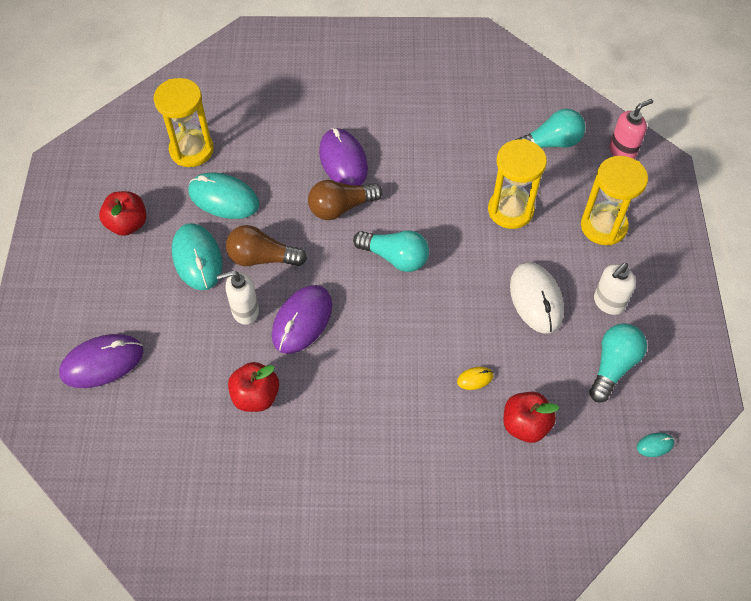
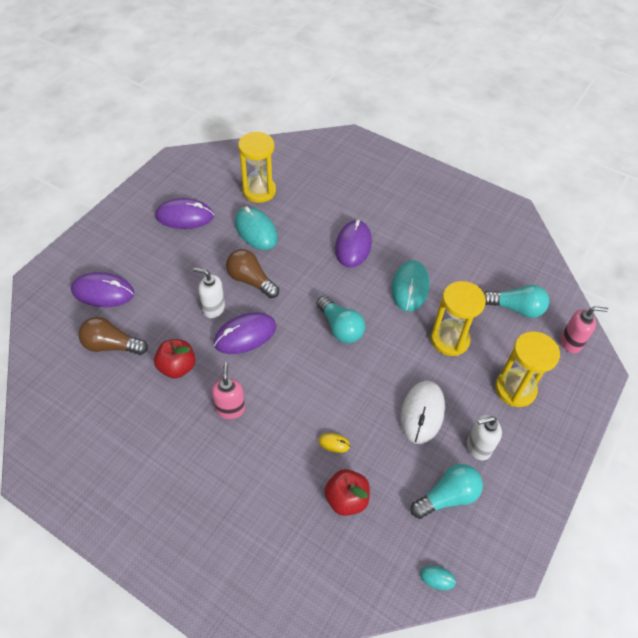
camera: 30 degrees right, 5 degrees down
(127, 224) = (184, 216): red apple -> purple mouse
(197, 258) = (210, 259): turquoise mouse -> turquoise mouse (410, 287)
(341, 207) = (328, 275): brown light bulb -> brown light bulb (112, 345)
(346, 406) = (230, 409): none -> pink soap dispenser

